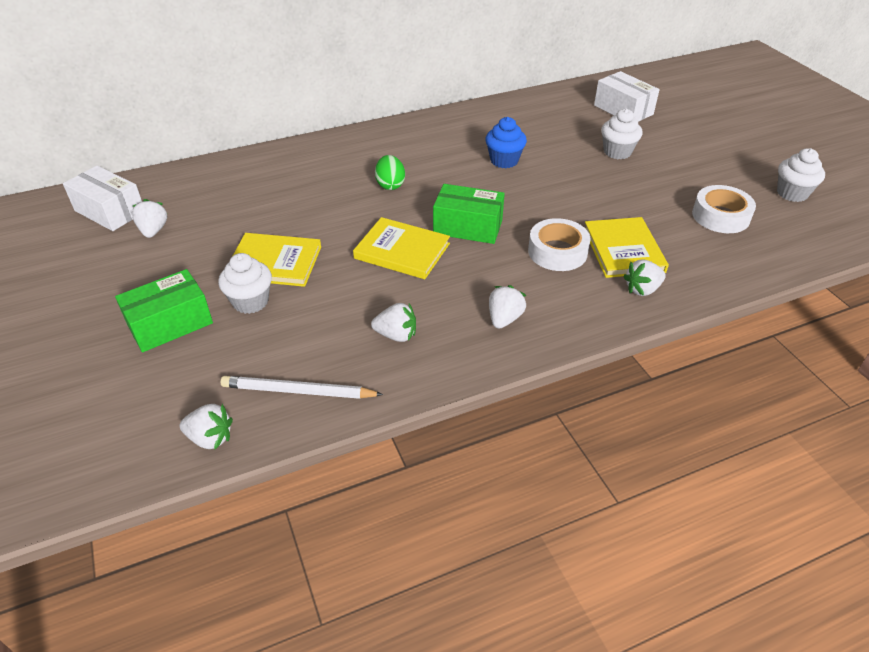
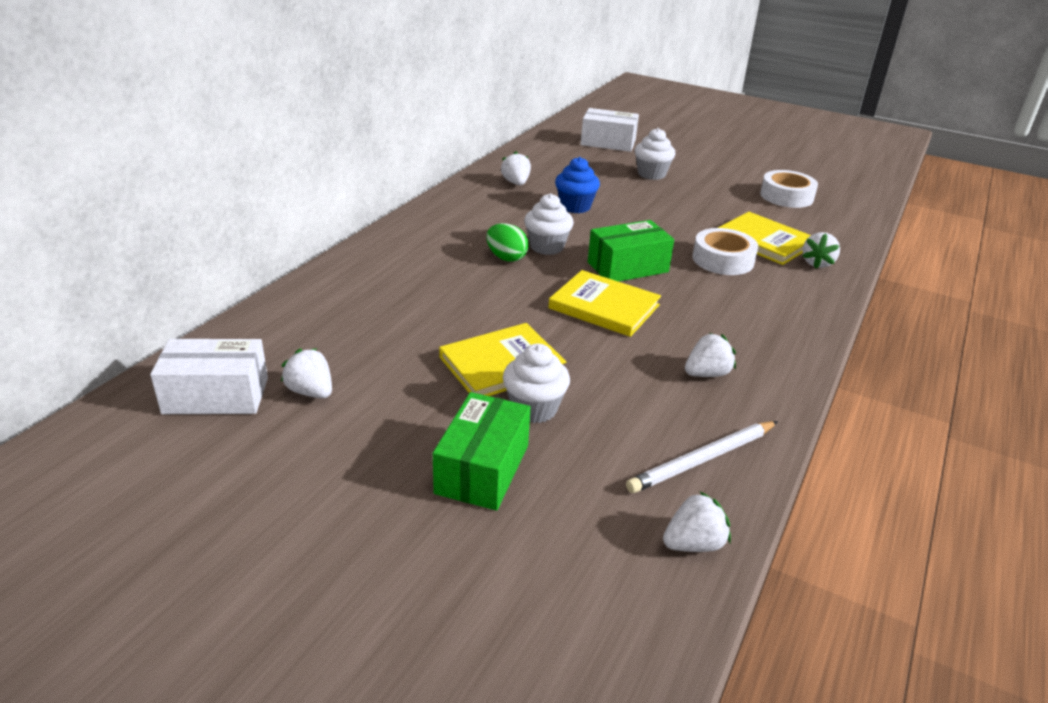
camera: 40 degrees left, 10 degrees down
(402, 251) = (604, 307): yellow book -> yellow book turned 45 degrees clockwise
(504, 319) = (764, 323): white strawberry -> white strawberry (516, 183)
(792, 193) = (803, 167): white cupcake -> white cupcake (547, 247)

